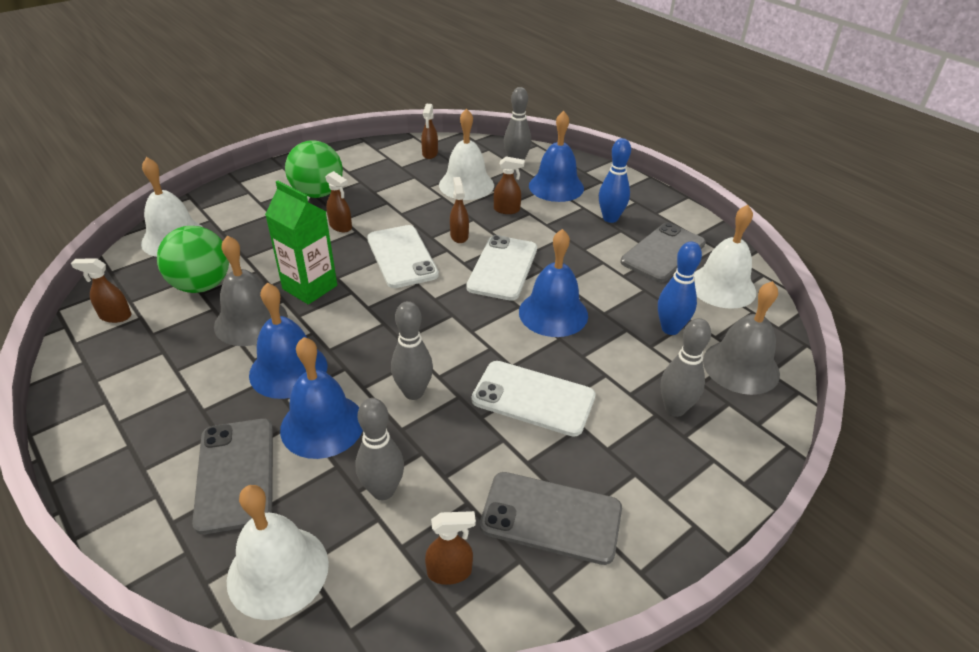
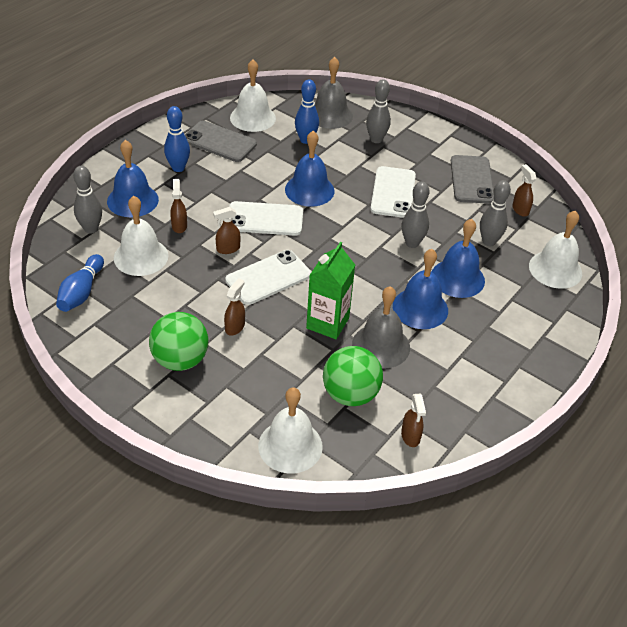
camera: 105 degrees left, 5 degrees up
(236, 474) = (511, 305): grey phone -> none
(430, 154) = (81, 292): brown spray bottle -> blue bowling pin

